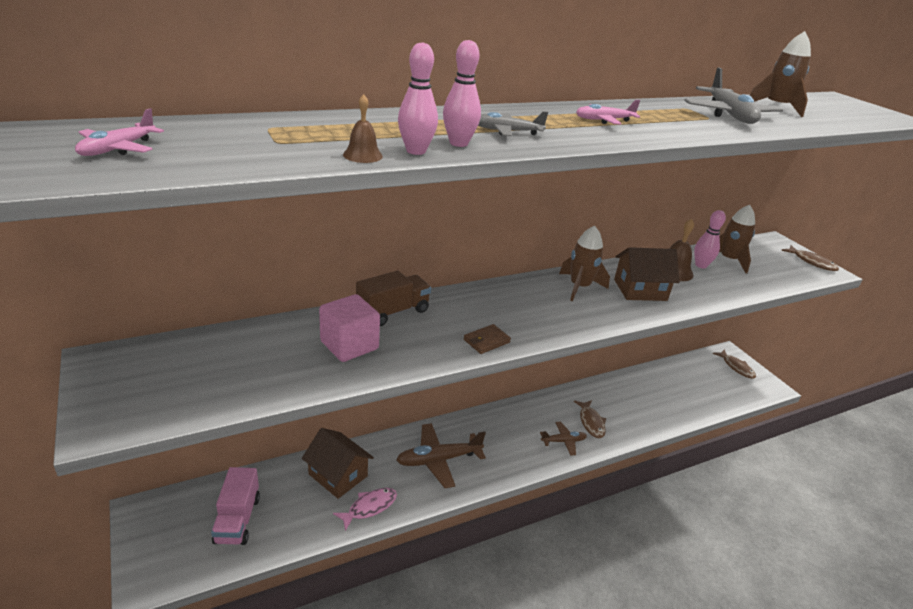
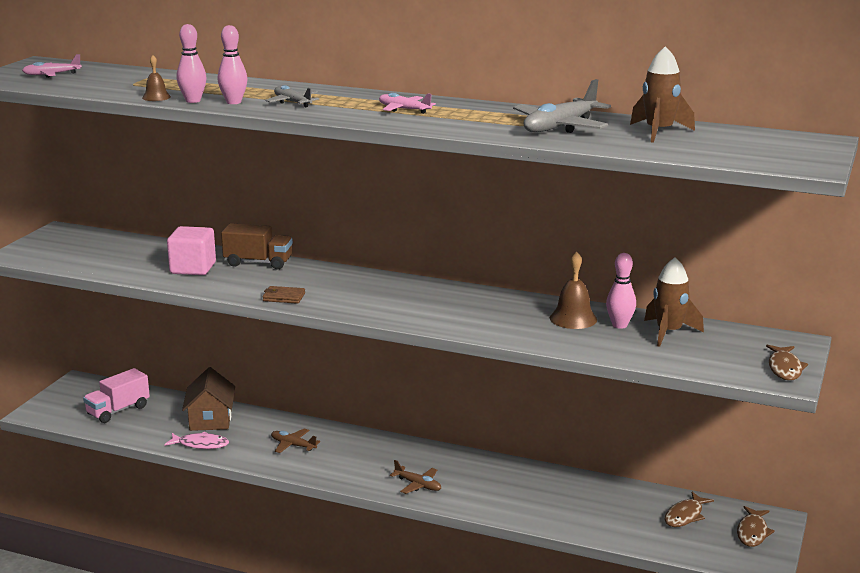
camera: 50 degrees right, 10 degrees down
(438, 460) = (293, 445): brown plane -> brown plane, size x0.57
(579, 287) = (441, 297): brown rocket -> none
(591, 422) = (471, 487): brown fish -> brown fish (685, 516)
(640, 290) = (496, 317): brown house -> none

